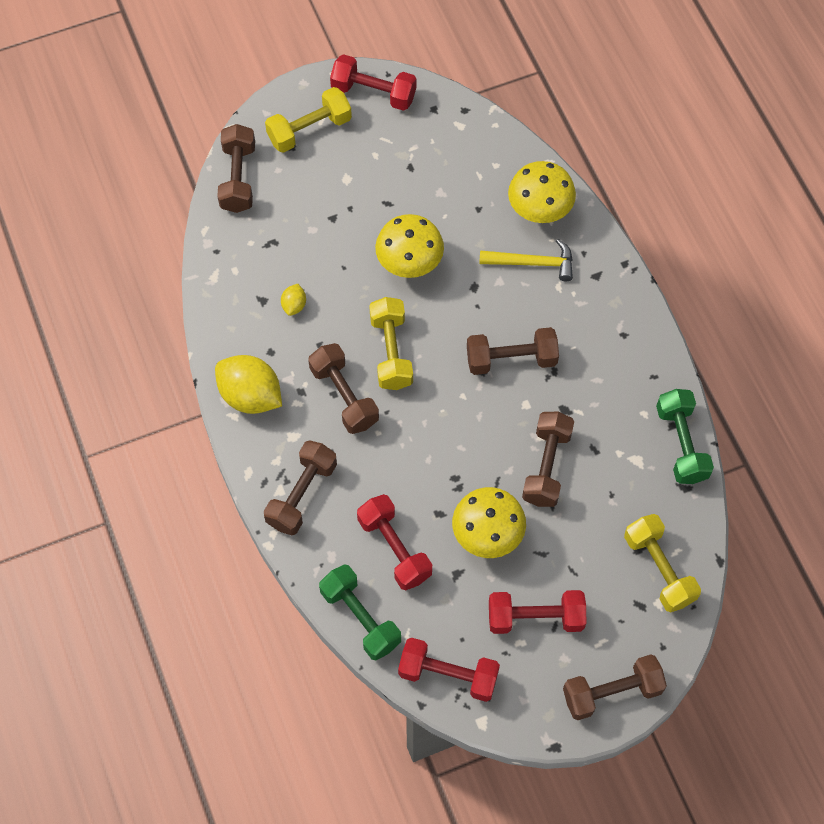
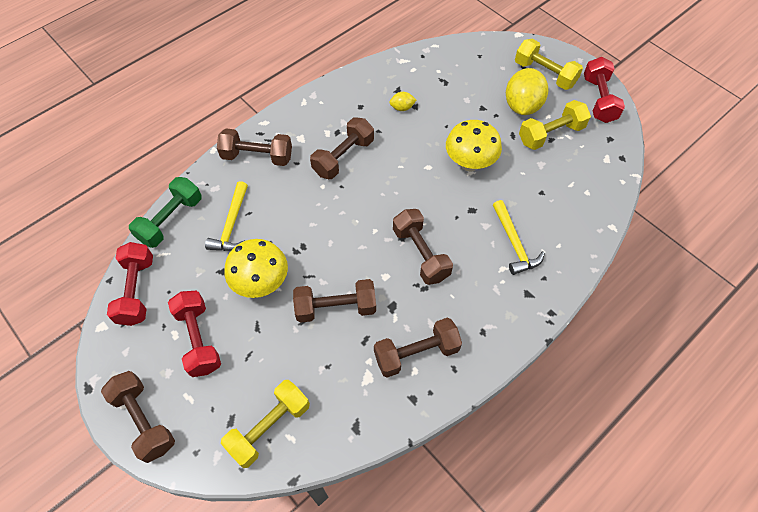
camera: 70 degrees right, 5 degrees down
(238, 178) = (483, 49): brown dumbbell -> brown dumbbell (416, 353)
(250, 396) = (322, 106): yellow lemon -> yellow lemon (522, 106)
(391, 352) = (391, 174): yellow dumbbell -> yellow dumbbell (551, 134)
(394, 548) = (232, 224): red dumbbell -> yellow hammer
(539, 211) = (564, 234): yellow mushroom -> none
(681, 444) = (397, 412): green dumbbell -> none

